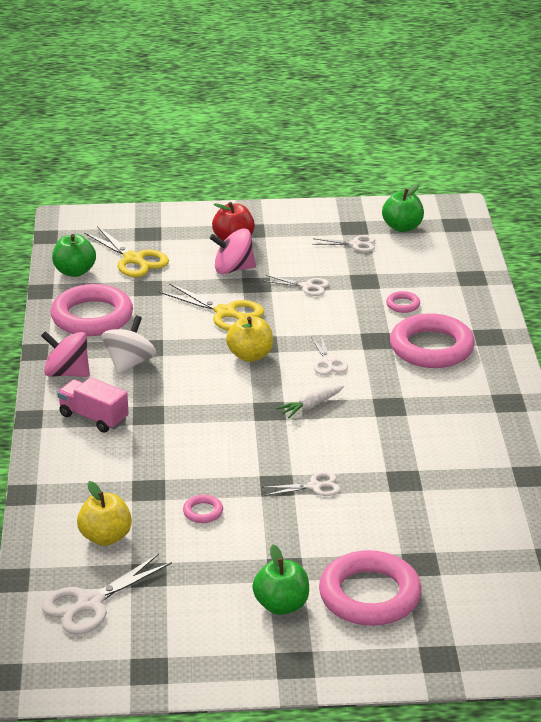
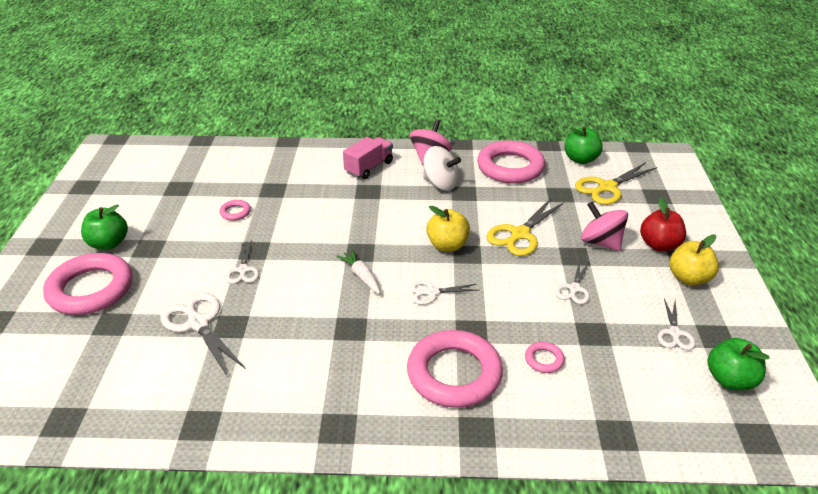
camera: 95 degrees right, 5 degrees up
(90, 603) = (162, 166): white scissors -> white scissors (198, 323)
(105, 537) = (226, 172): yellow apple -> yellow apple (689, 278)
(233, 269) = (600, 242): pink spinning top -> pink spinning top turned 45 degrees counterclockwise

